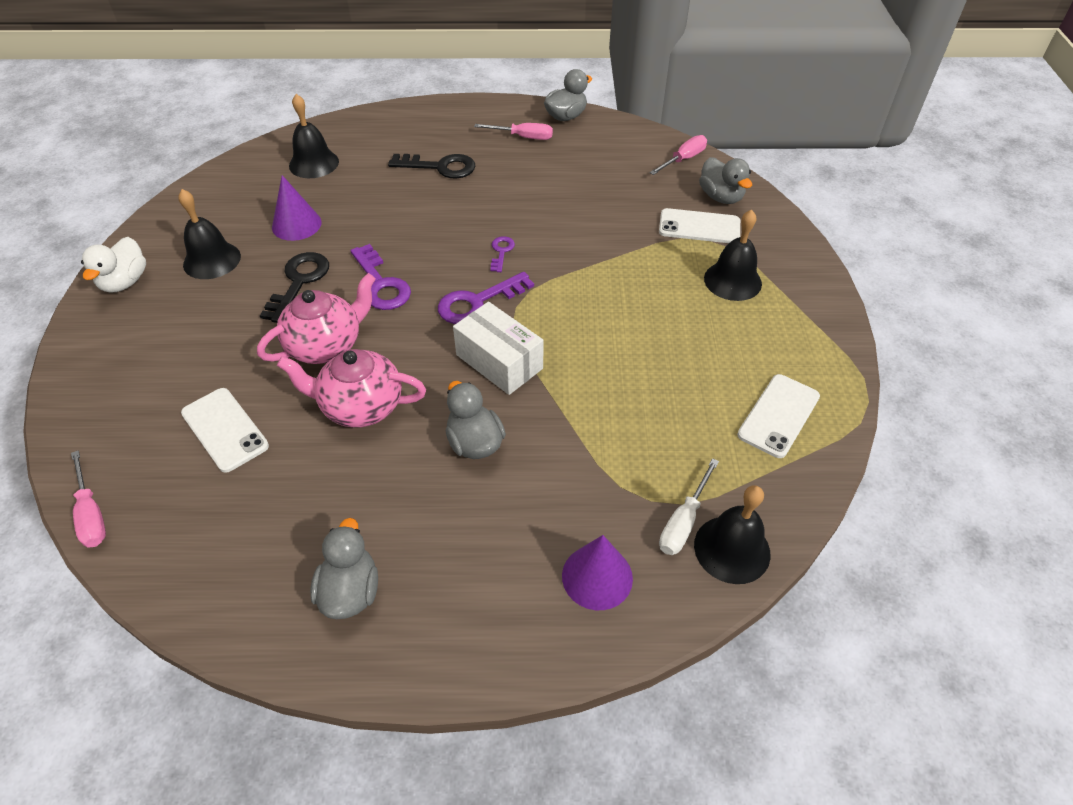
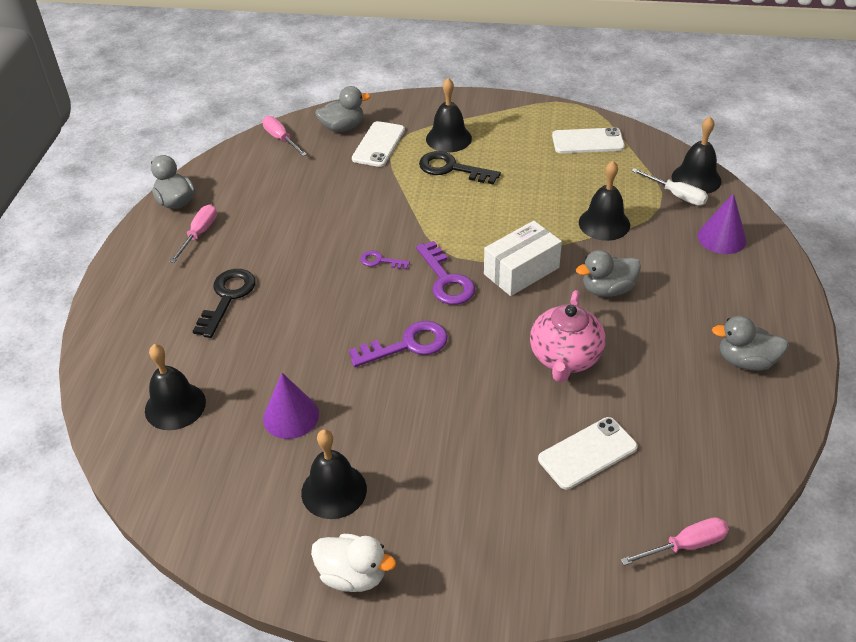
camera: 80 degrees left, 5 degrees down
(299, 282) = (390, 409): black key -> black key (452, 169)
(326, 345) = (487, 384): pink teapot -> none
(601, 437) = (604, 223): none -> black bell
(779, 415) = (587, 141): white phone -> white phone turned 45 degrees counterclockwise

